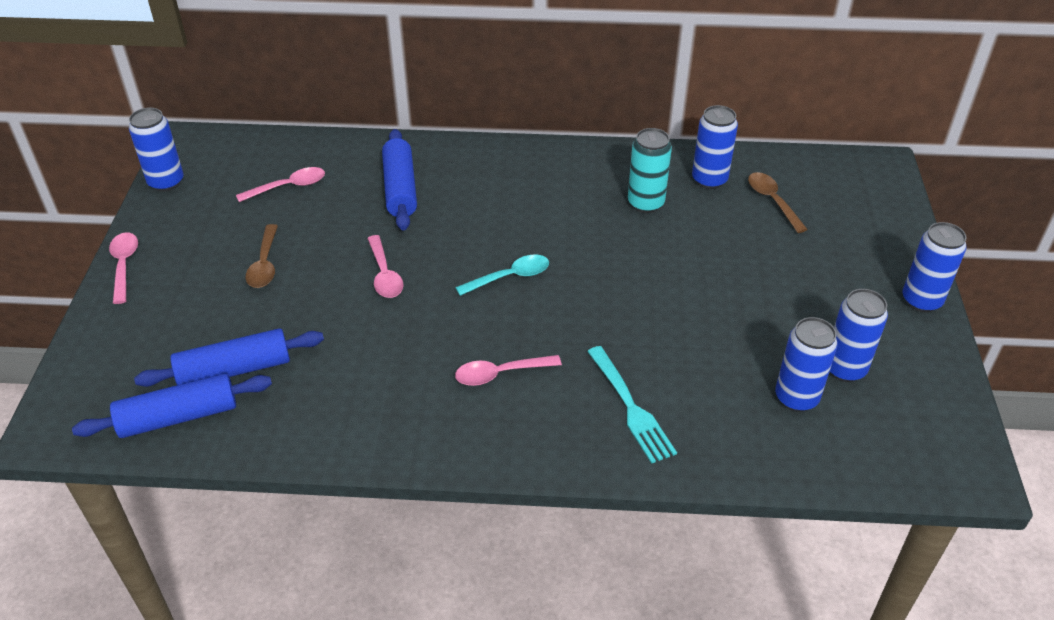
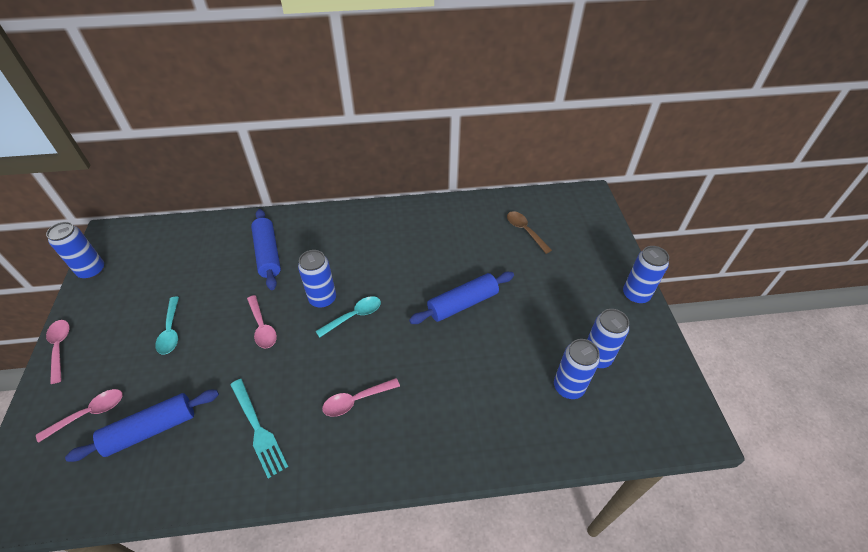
camera: 10 degrees left, 5 degrees up
(178, 417) = (107, 482): blue rolling pin -> blue rolling pin (463, 304)
(264, 264) = (171, 331): brown spoon -> turquoise spoon
(288, 187) = (185, 263): pink spoon -> pink spoon (89, 413)
(630, 407) = (454, 414): turquoise fork -> turquoise fork (257, 429)
(645, 203) = (441, 243): turquoise can -> none
(709, 180) = (481, 220): blue can -> blue can (323, 299)

